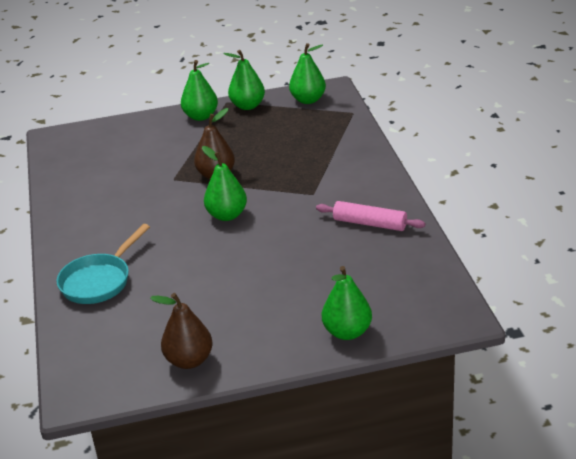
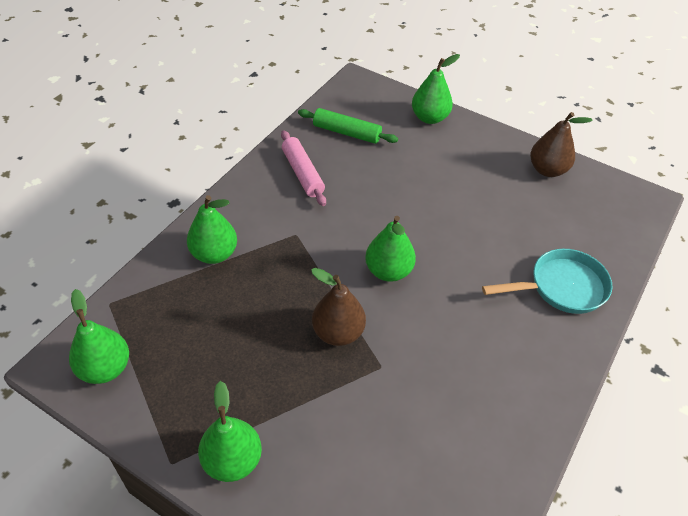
camera: 140 degrees left, 15 degrees up
(247, 106) = (165, 426): green pear -> green pear (214, 254)
(390, 270) = (346, 133): none -> green rolling pin

